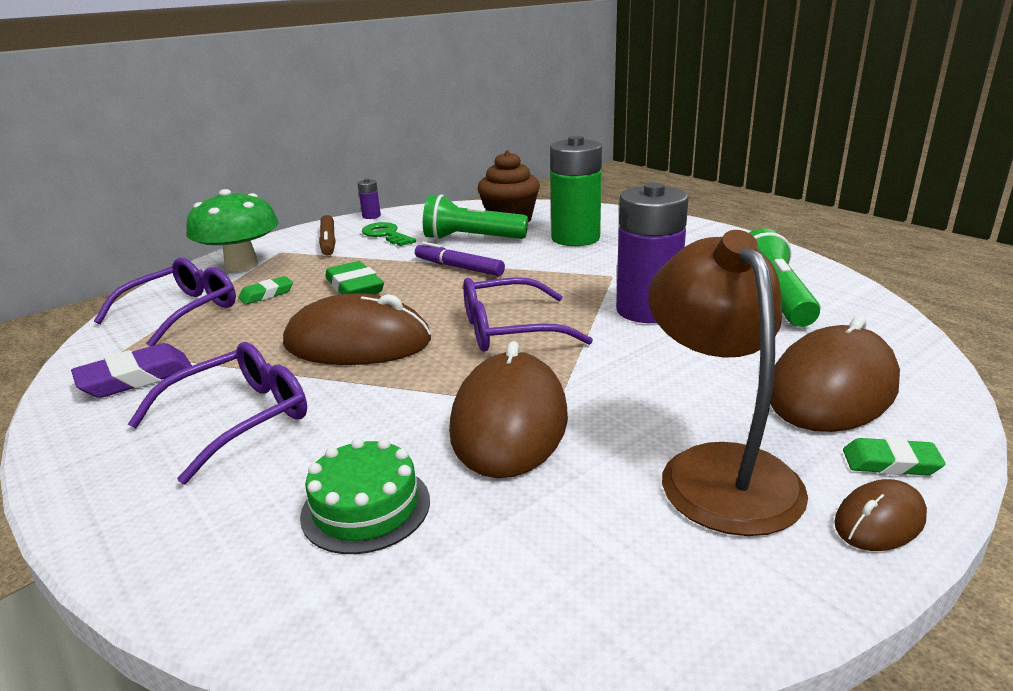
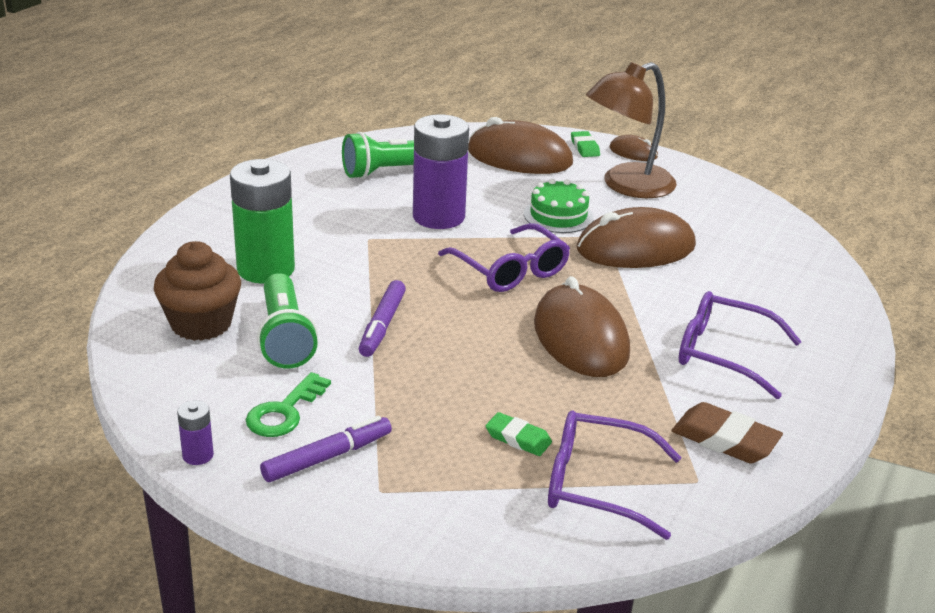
camera: 115 degrees left, 5 degrees up
(136, 378) = (725, 439): purple eraser -> brown eraser
(242, 265) = (444, 505): green mushroom -> none
(328, 242) = (327, 457): brown marker -> purple marker
(354, 287) = (466, 380): green eraser -> none
(366, 507) = (750, 275): green cake -> green cake (558, 215)

